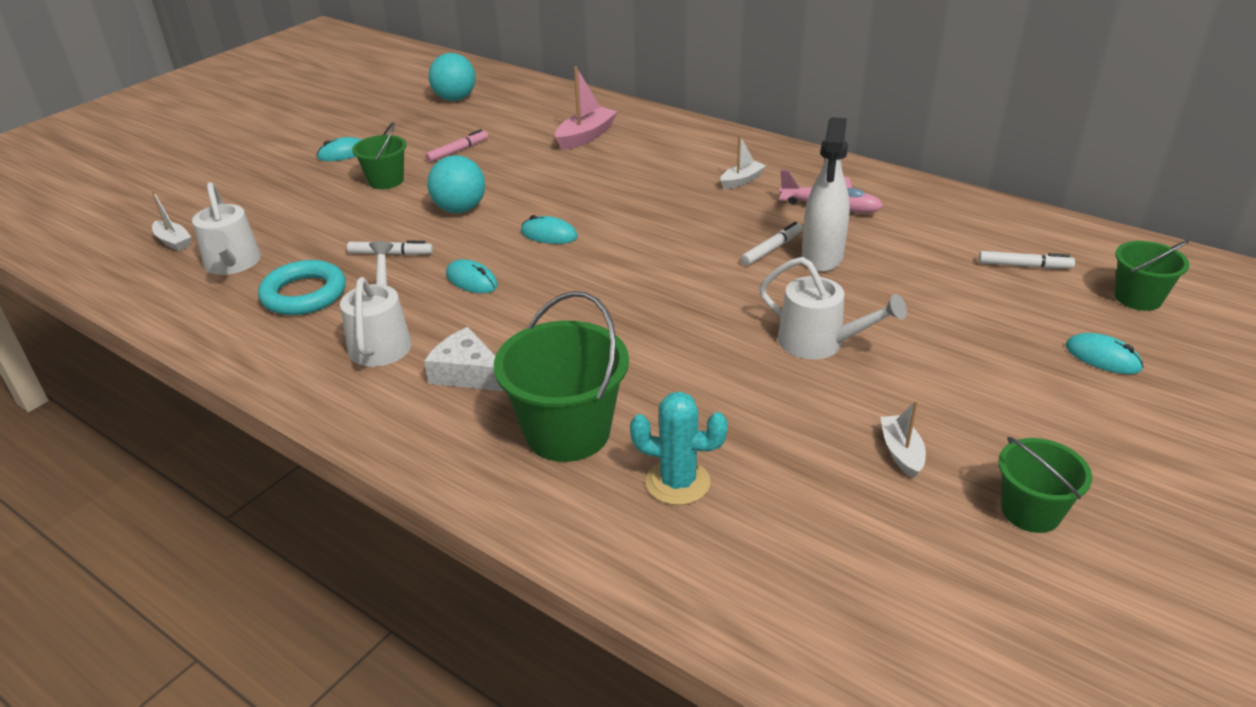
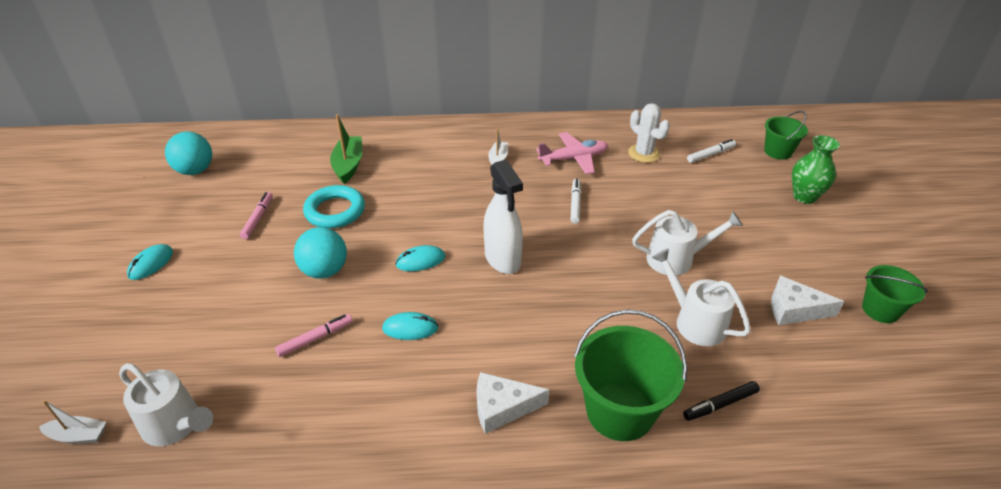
camera: 40 degrees left, 5 degrees up
(304, 294) = (285, 416): turquoise ring -> turquoise ring (335, 211)
(381, 340) = (404, 419): white watering can -> white watering can (694, 321)
(386, 181) = (226, 273): green bucket -> none
(391, 254) = (315, 338): white marker -> pink marker
(586, 136) = (348, 165): pink boat -> green boat
(677, 482) = (720, 404): turquoise cactus -> black marker
(822, 257) = (609, 197): white spray bottle -> white spray bottle (503, 259)
(901, 452) = (794, 309): white boat -> white cheese
(929, 234) = (644, 153): none -> white cactus
(1102, 357) = (804, 197): turquoise mouse -> green vase

